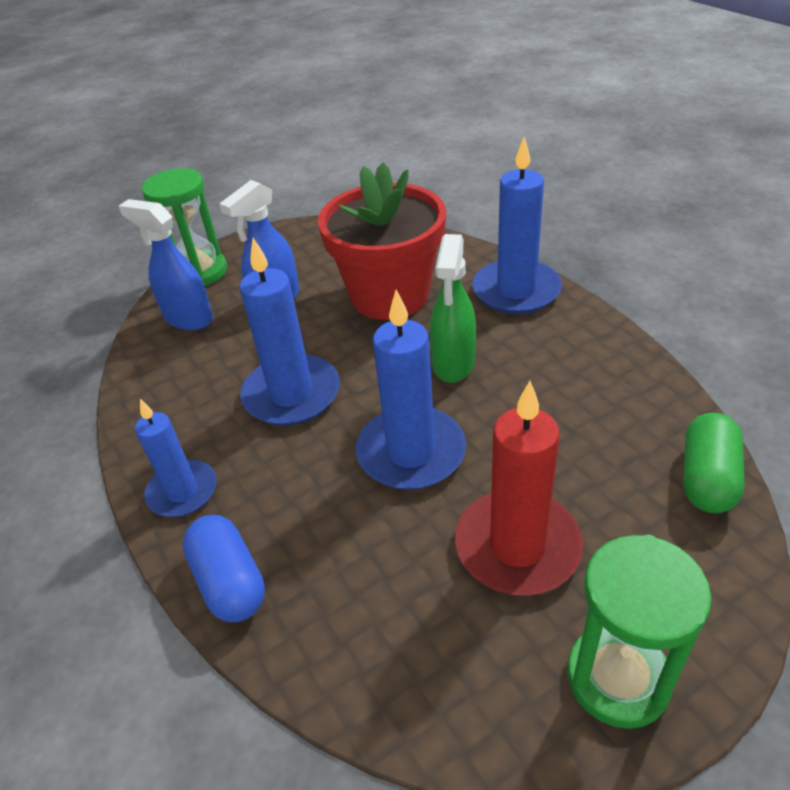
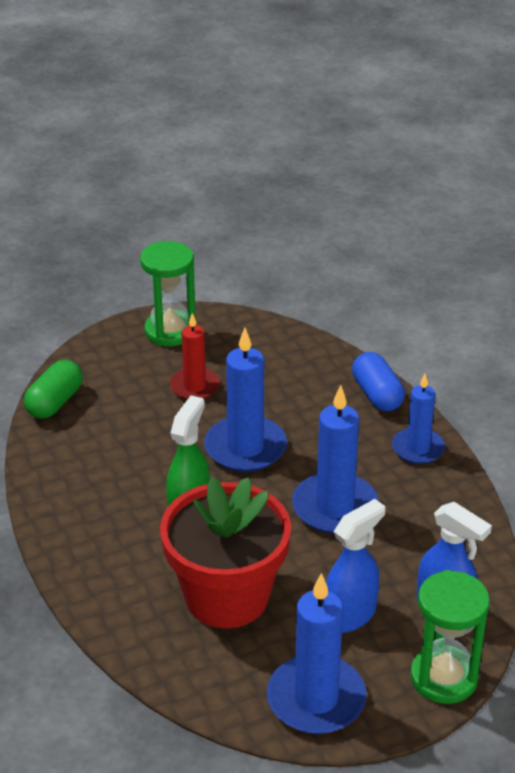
camera: 175 degrees left, 5 degrees down
(516, 291) = (98, 576): blue candle -> blue candle (316, 699)
(517, 546) = (194, 386): red candle -> red candle, size x0.64

